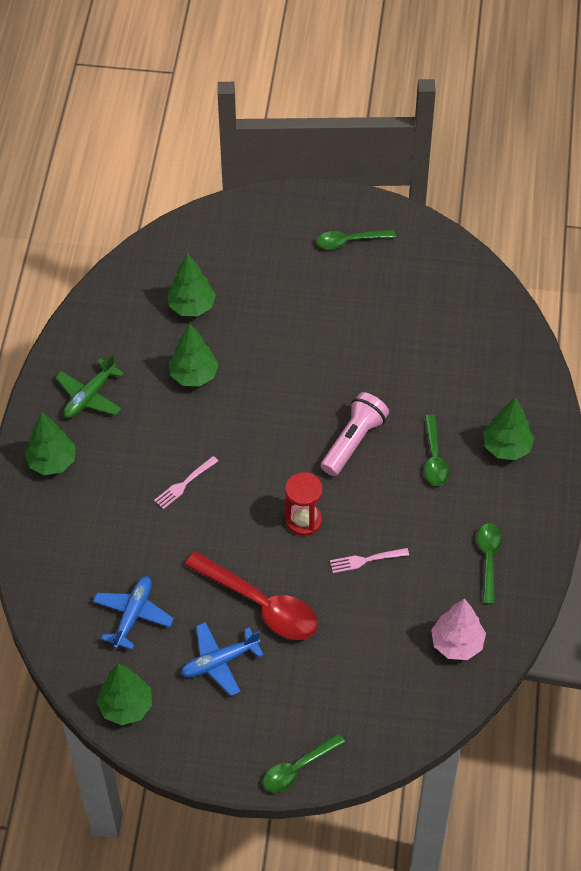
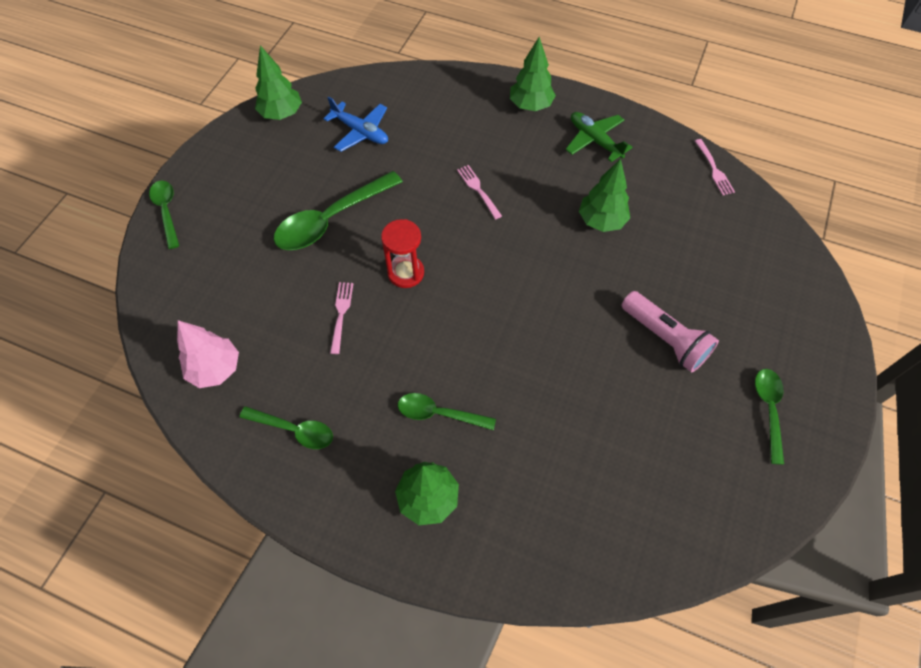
camera: 105 degrees right, 5 degrees up
(102, 295) = (713, 169): none -> pink fork
(192, 307) = (689, 236): green tree -> none
(219, 662) = (290, 179): blue plane -> none
(260, 604) = (332, 219): red spoon -> green spoon
(353, 441) = (484, 340): pink flashlight -> pink flashlight (665, 339)

